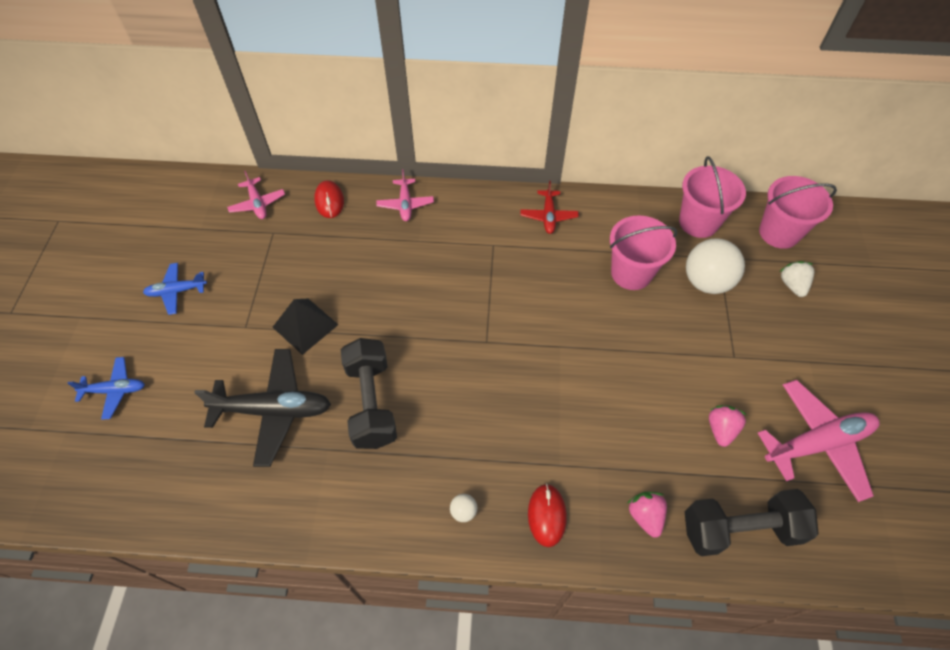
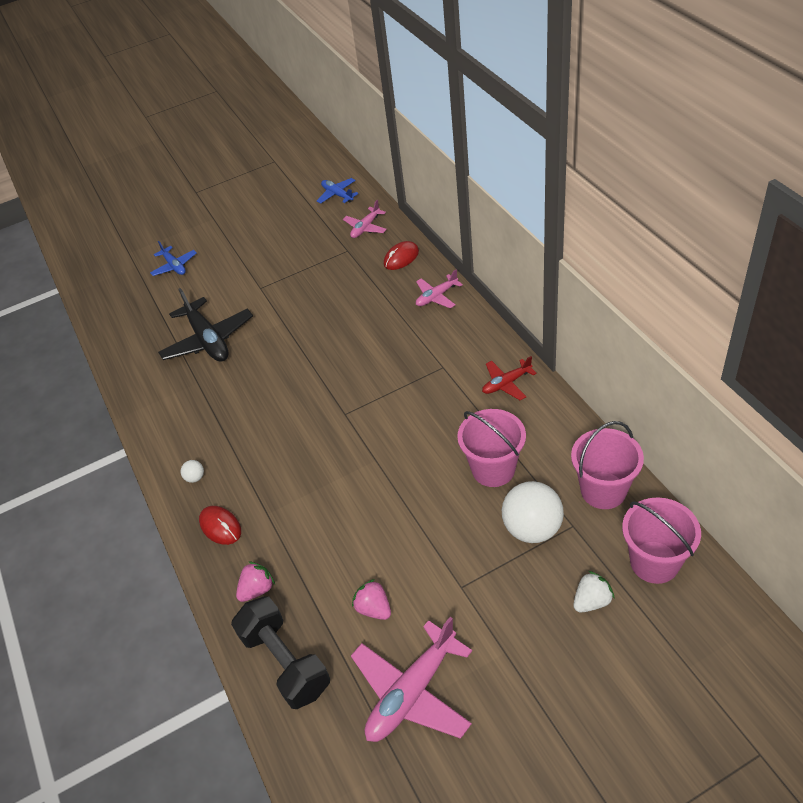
camera: 65 degrees right, 10 degrees down
(177, 291) = (263, 242): blue plane -> blue plane (337, 195)
(305, 326) = (283, 314): black pyramid -> none
(371, 403) = (246, 382): black dumbbell -> none
(546, 515) = (220, 526): red mouse -> red mouse turned 75 degrees clockwise
(721, 429) = (374, 608): pink strawberry -> pink strawberry turned 120 degrees counterclockwise
(817, 443) = (412, 692): pink plane -> pink plane turned 90 degrees clockwise

